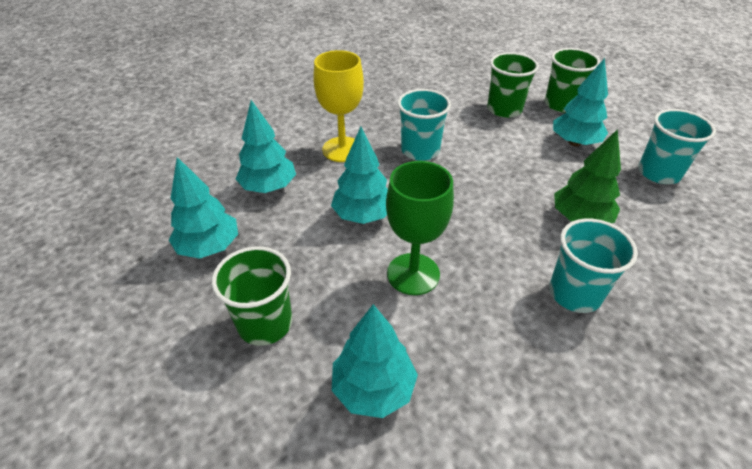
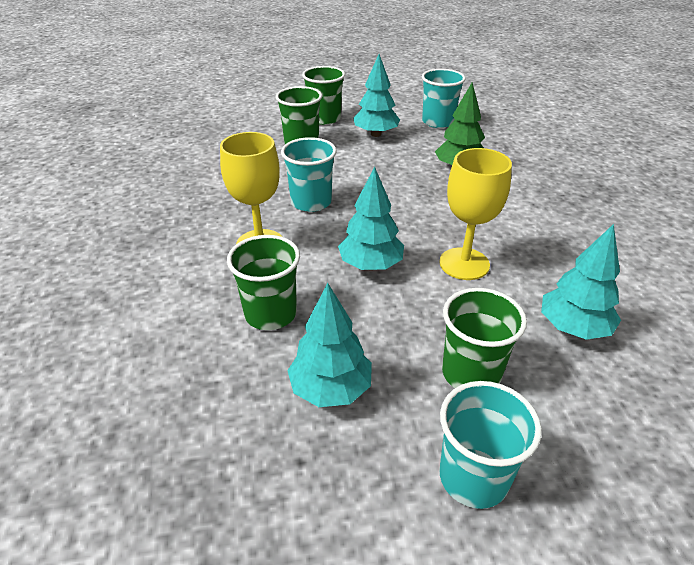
camera: 60 degrees left, 5 degrees down
(269, 187) = (270, 314): turquoise tree -> green cup
(413, 274) = (464, 264): green goblet -> yellow goblet
(574, 293) = (528, 201): turquoise cup -> turquoise cup (473, 477)

